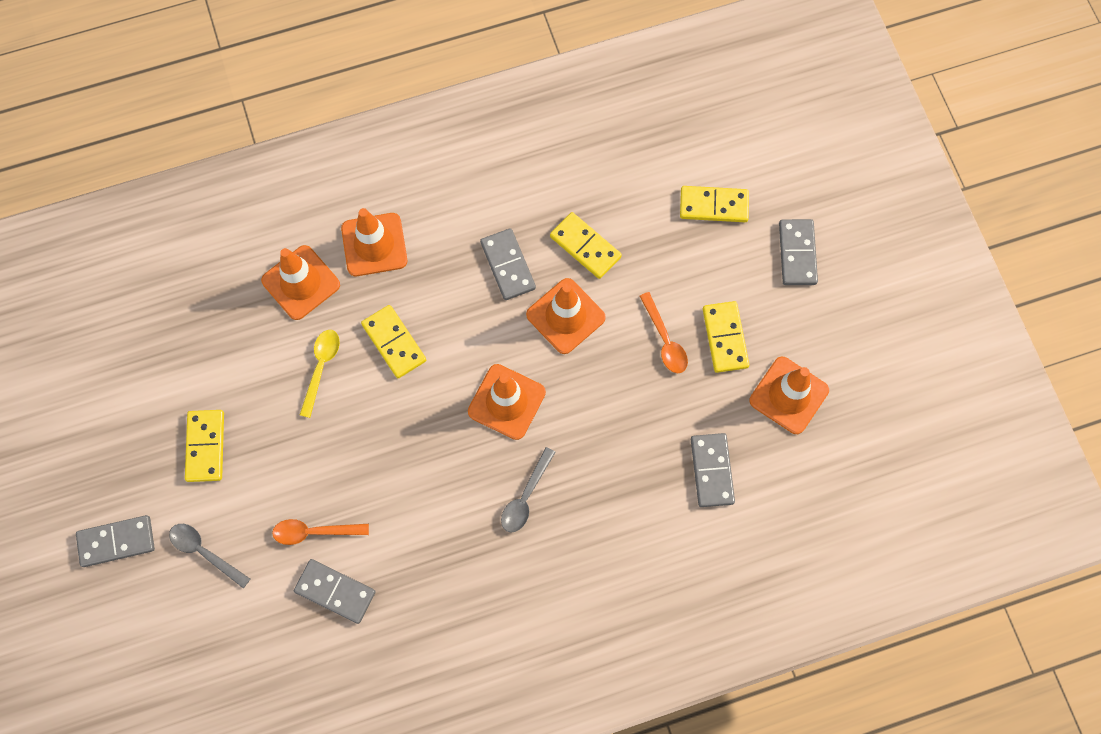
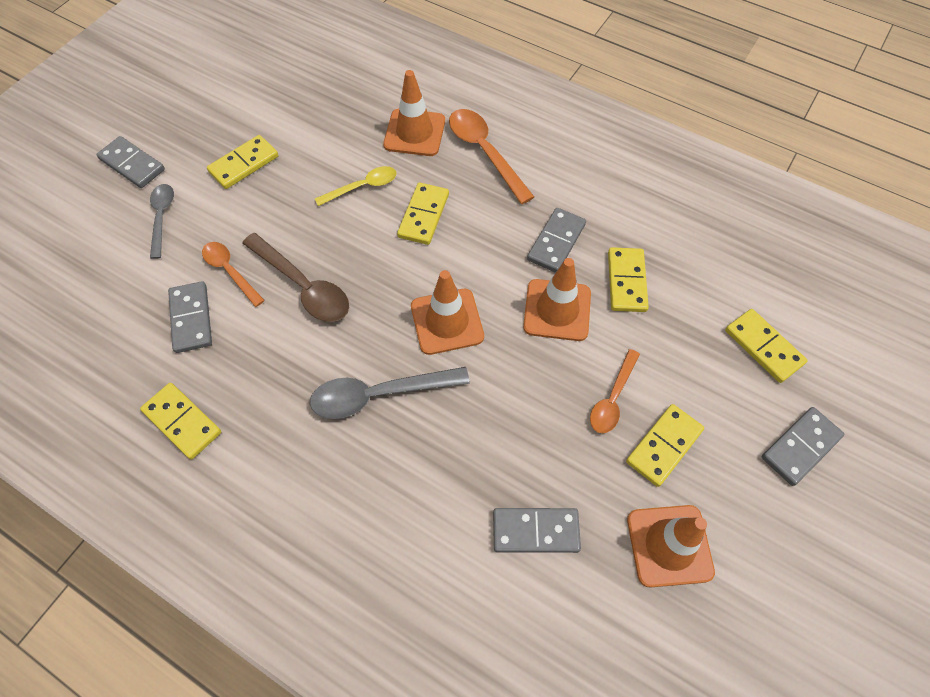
camera: 50 degrees right, 10 degrees down
(374, 245) = (485, 152): orange traffic cone -> orange spoon
(379, 485) = (303, 286): none -> brown spoon
(426, 655) = (182, 421): none -> yellow domino
(525, 496) = (379, 394): grey spoon -> grey spoon, size x1.57
(712, 471) = (535, 531): grey domino -> grey domino turned 45 degrees clockwise

